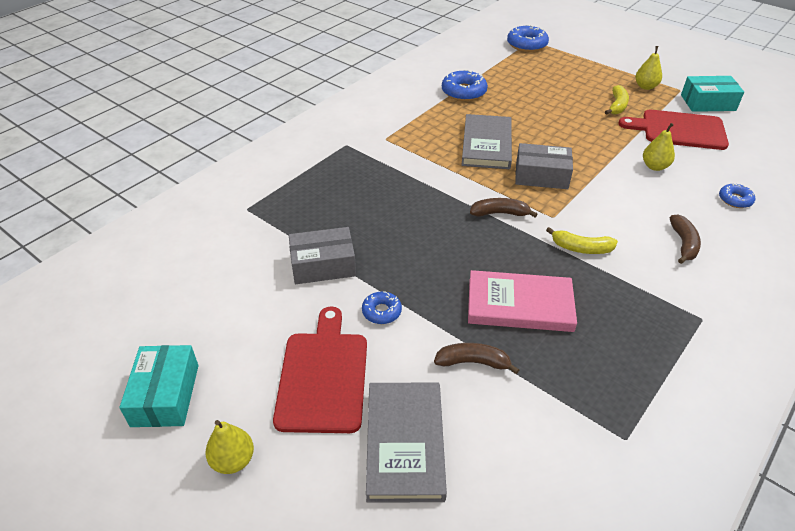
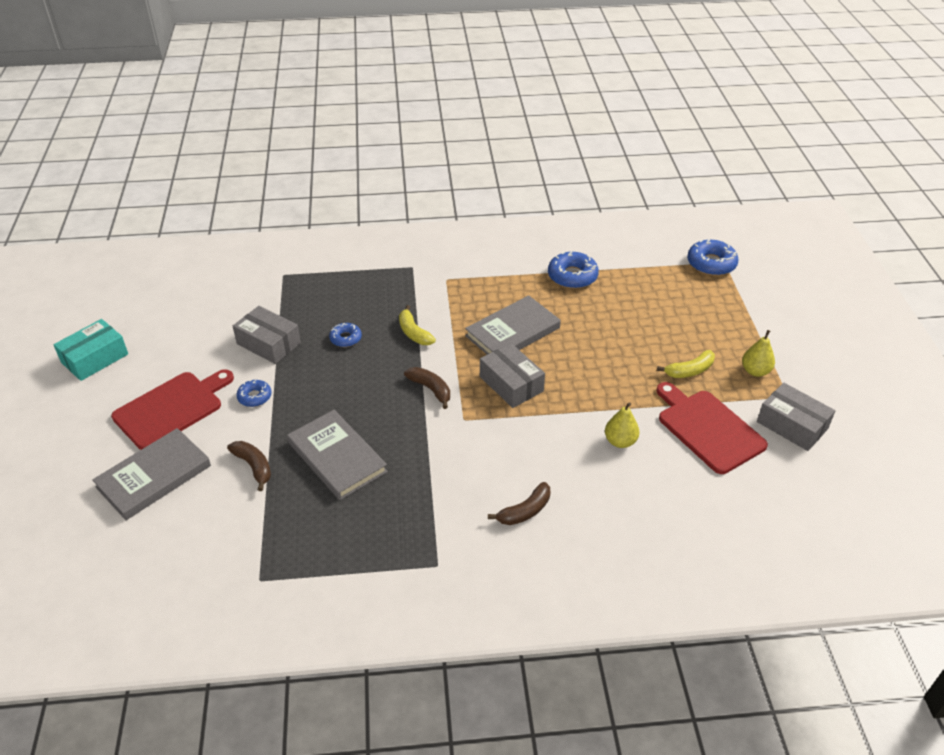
camera: 45 degrees right, 0 degrees up
(233, 460) = (75, 416): yellow pear -> none
(520, 305) = (337, 457): pink book -> grey book
(581, 248) = (442, 455): yellow banana -> yellow banana (414, 333)
(708, 103) = (792, 425): turquoise box -> grey box
(735, 200) = (638, 516): blue donut -> blue donut (345, 338)

